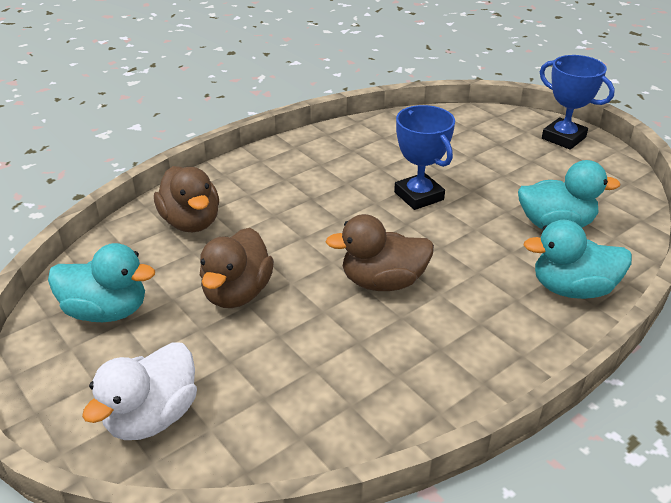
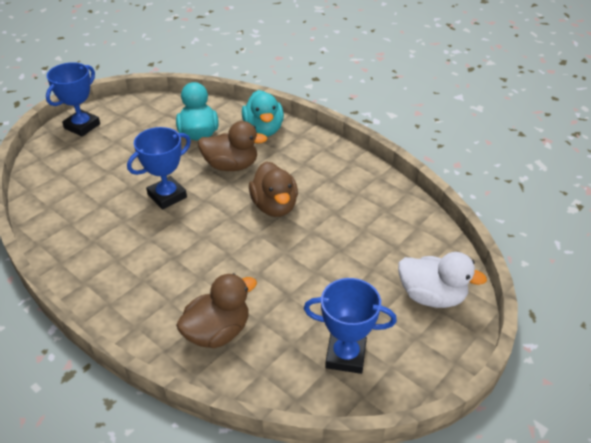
camera: 100 degrees left, 5 degrees up
(107, 311) = (345, 356): turquoise duck -> blue trophy
(237, 293) = (304, 280): brown duck -> brown duck (231, 166)

